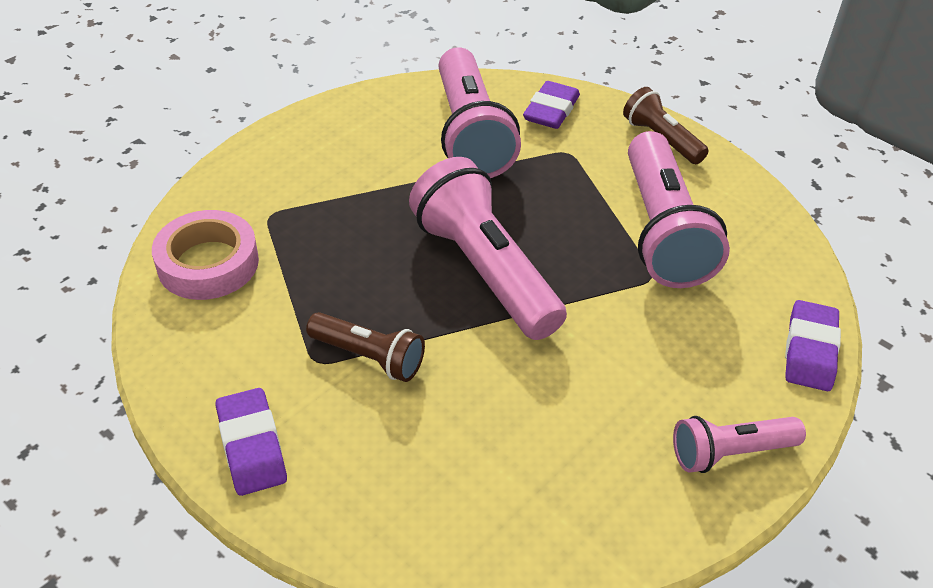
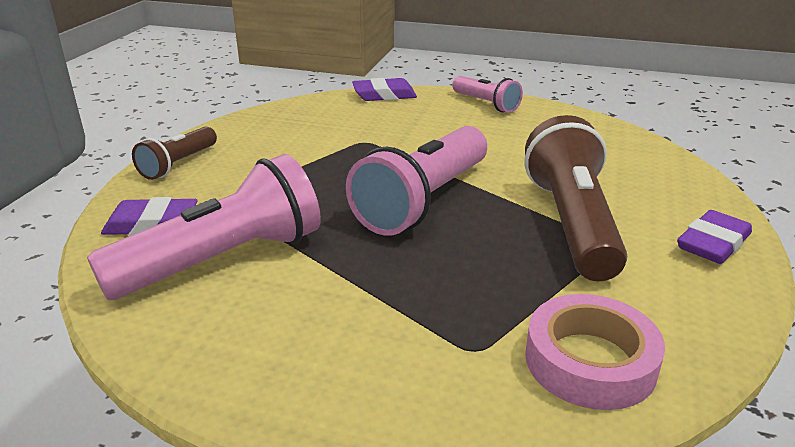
camera: 115 degrees left, 15 degrees down
(369, 357) = (572, 223): brown flashlight -> brown flashlight, size x1.84
(662, 231) = (309, 146): pink flashlight -> none

